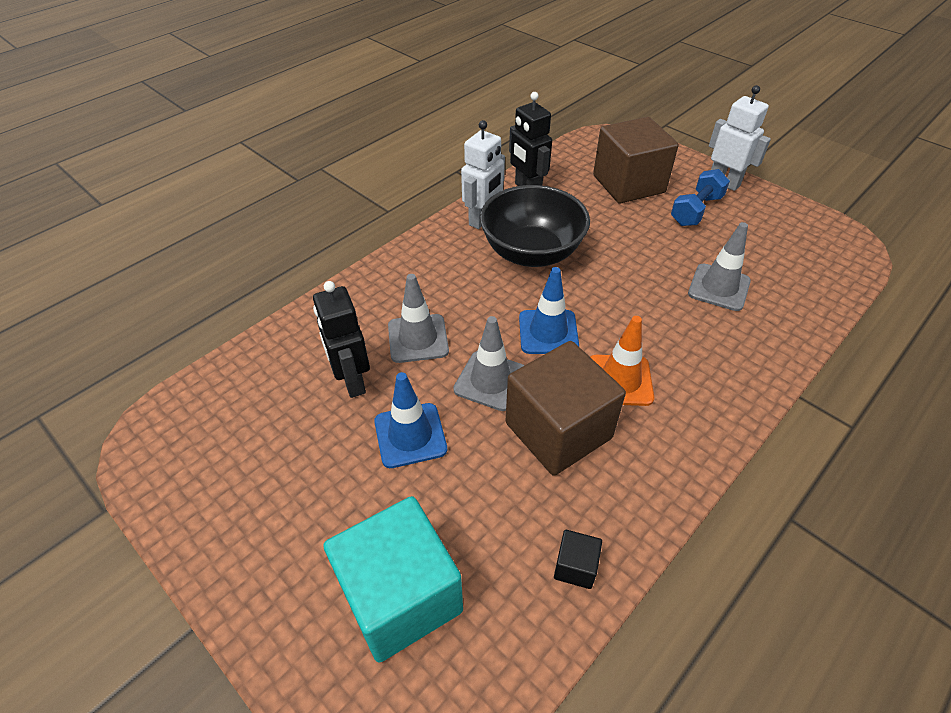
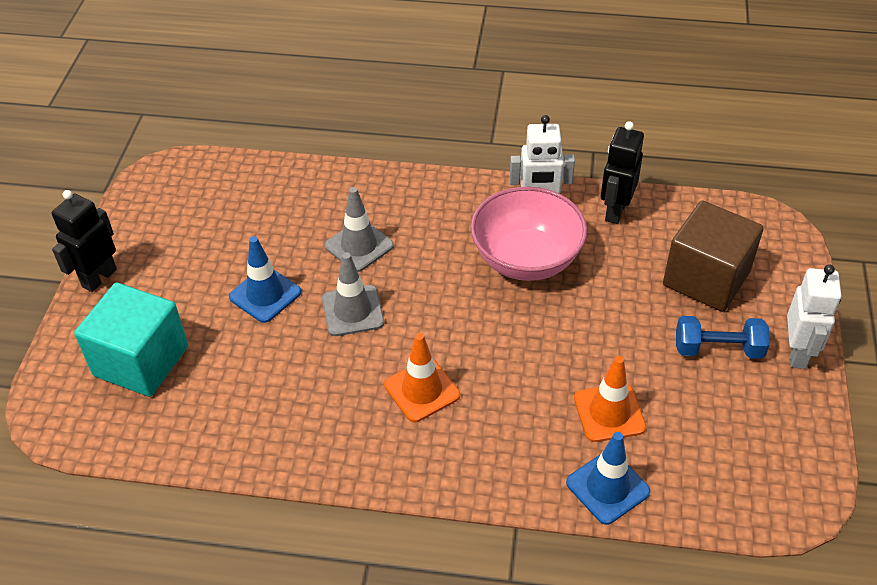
camera: 55 degrees right, 0 degrees up
(352, 381) = (287, 235): black robot -> black robot (99, 278)
(531, 252) = (526, 259): black bowl -> pink bowl
(548, 332) = (436, 319): blue traffic cone -> blue traffic cone (607, 487)
(558, 430) = (336, 375): brown cube -> none
(575, 566) = (224, 441): black cube -> none
(719, 287) = (609, 413): grey traffic cone -> orange traffic cone

